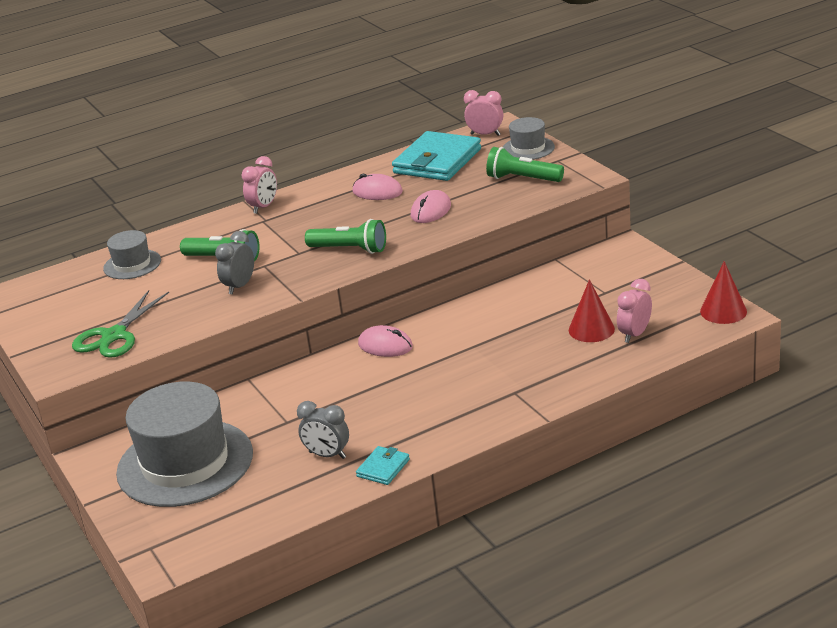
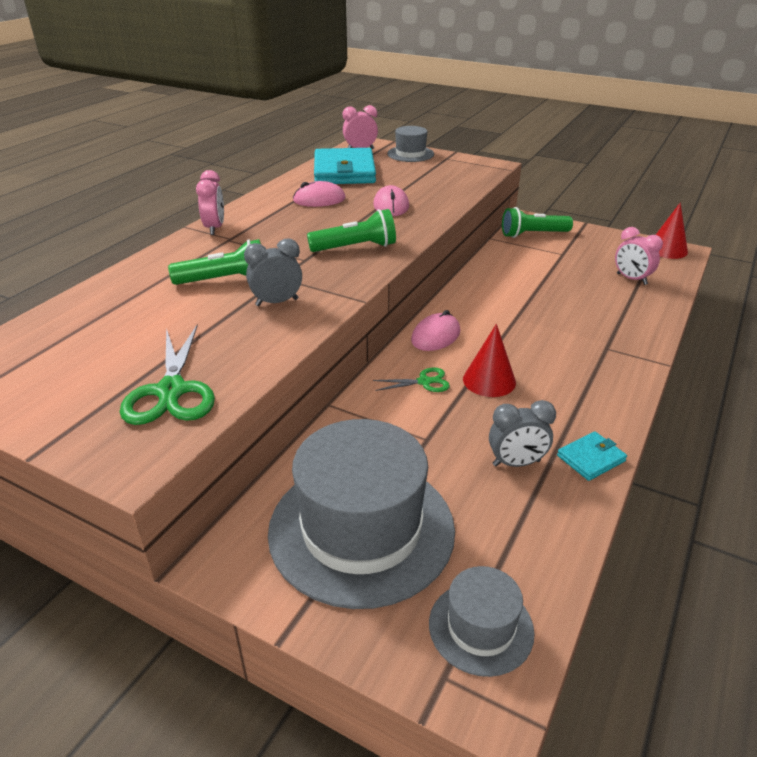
camera: 35 degrees left, 5 degrees up
(132, 264) = (112, 307): grey hat -> grey hat (481, 627)
(239, 286) = (277, 302): grey clock -> grey clock turned 75 degrees clockwise
(332, 380) = (424, 382): none -> green scissors
(383, 468) = (591, 458): turquoise wallet -> turquoise wallet turned 60 degrees clockwise
(385, 345) = (436, 336): pink mouse -> pink mouse turned 45 degrees counterclockwise
(522, 179) = (437, 173): green flashlight -> green flashlight (532, 234)
(591, 329) = (593, 282): red cone -> red cone (489, 380)
(634, 334) = (631, 279): pink clock -> pink clock turned 45 degrees counterclockwise

